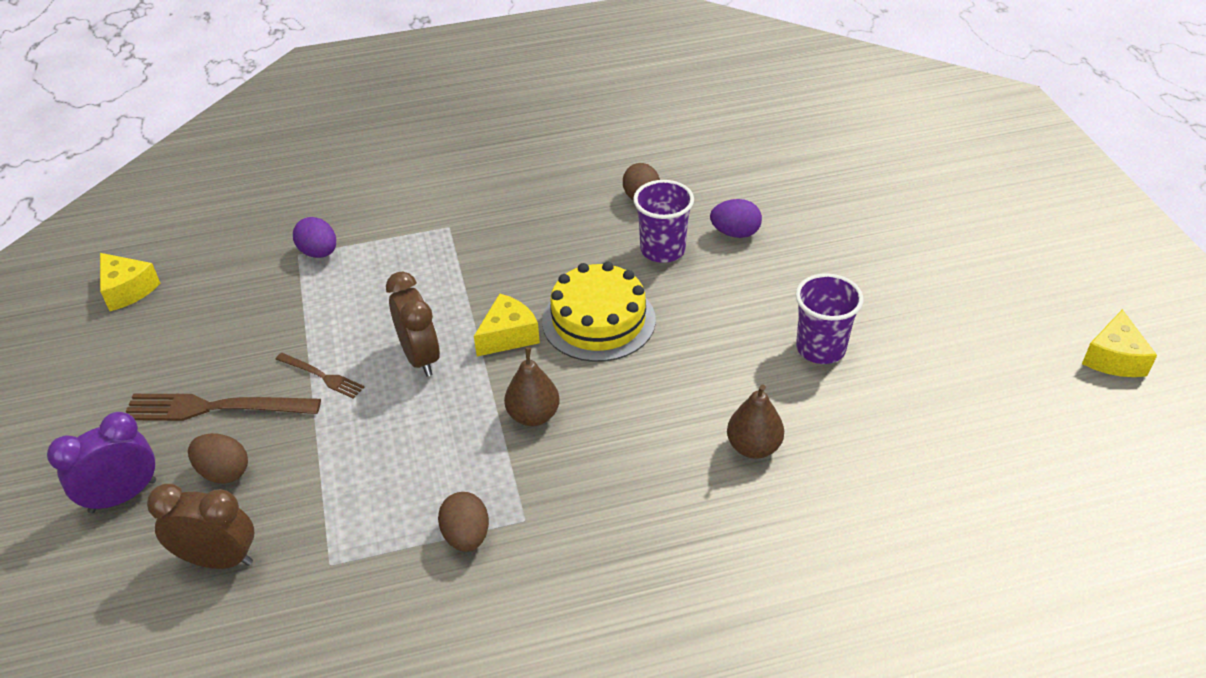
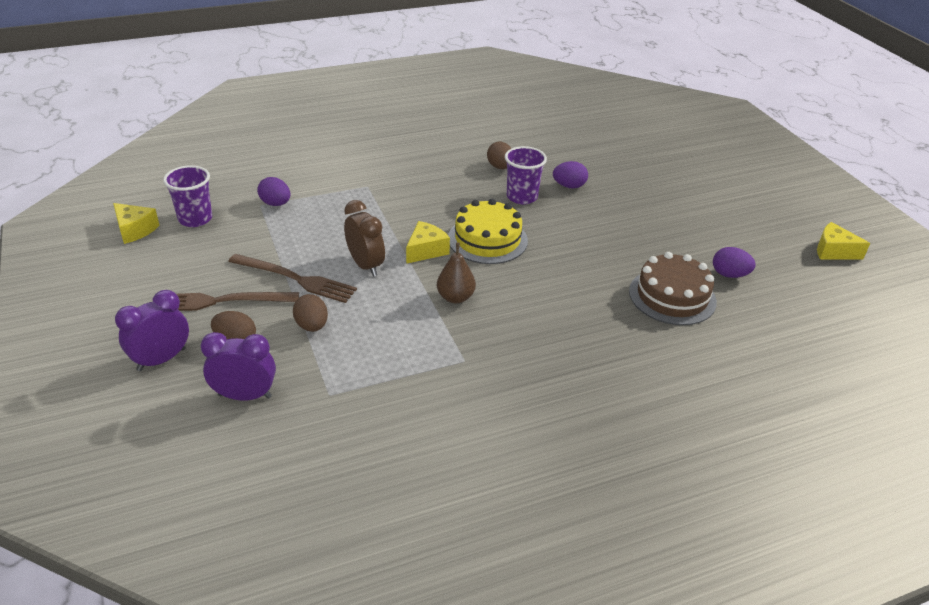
camera: 10 degrees left, 5 degrees down
(219, 559) = (245, 396): brown clock -> purple clock
(322, 376) = (295, 279): brown fork -> brown fork, size x1.84
(466, 536) = (425, 372): brown egg -> brown egg (312, 326)
(753, 447) = (612, 310): brown pear -> none
(820, 348) = (643, 251): purple cup -> purple cup (195, 219)
(847, 427) = (672, 296): none -> brown cake
(942, 393) = (729, 274): none -> purple egg
(1113, 358) = (833, 251): yellow cheese -> yellow cheese turned 105 degrees clockwise

